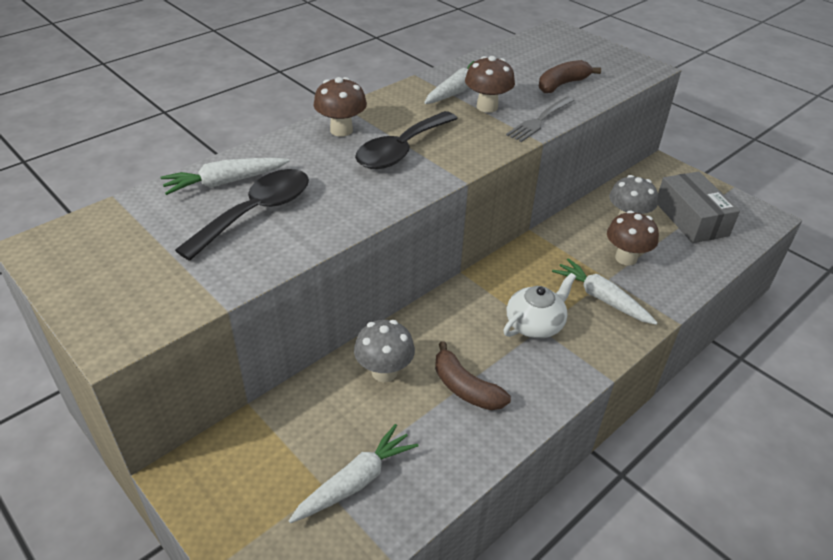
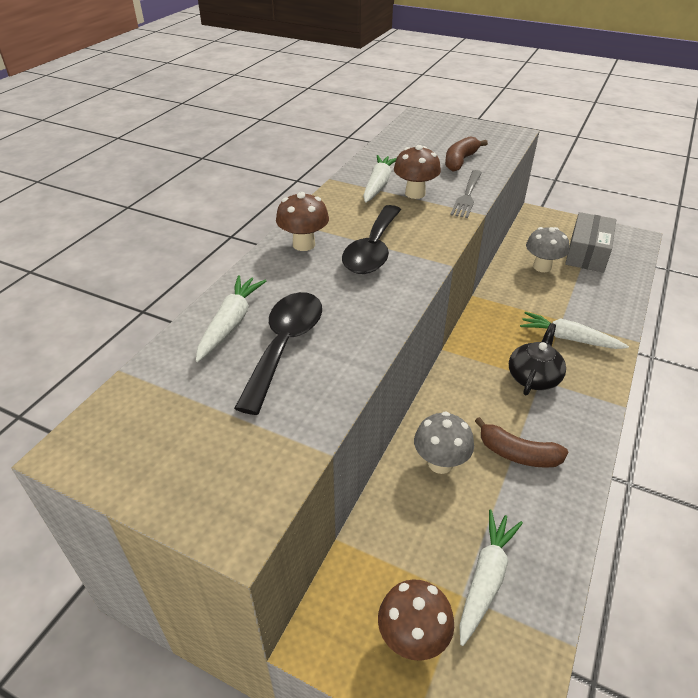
camera: 20 degrees left, 0 degrees up
(225, 182) = (230, 324): white carrot -> white carrot turned 150 degrees clockwise
(535, 324) = (533, 377): white teapot -> black teapot
(626, 258) = (563, 299): brown mushroom -> brown mushroom (412, 638)
(691, 219) = (587, 253): grey box -> grey box turned 60 degrees clockwise

